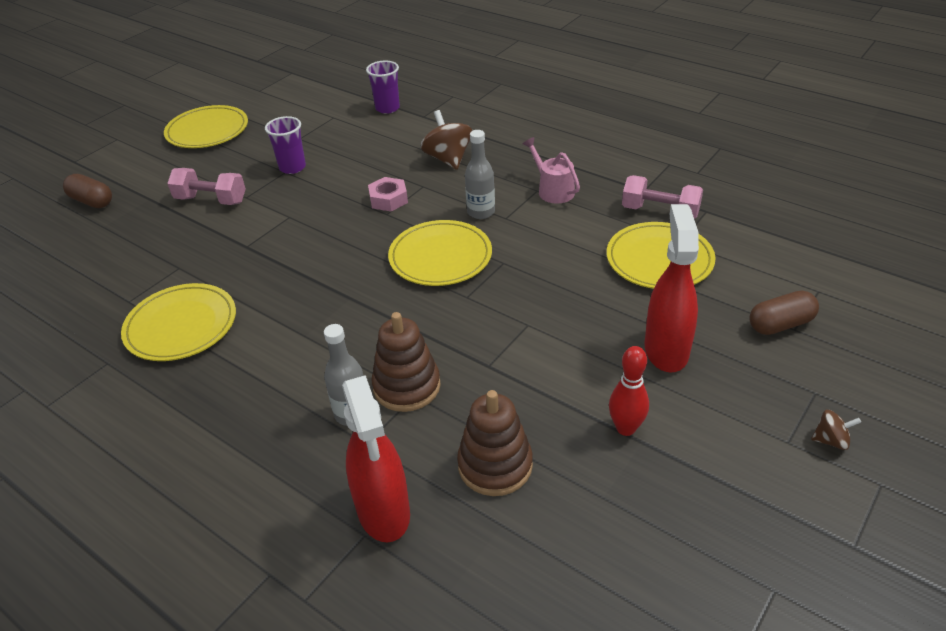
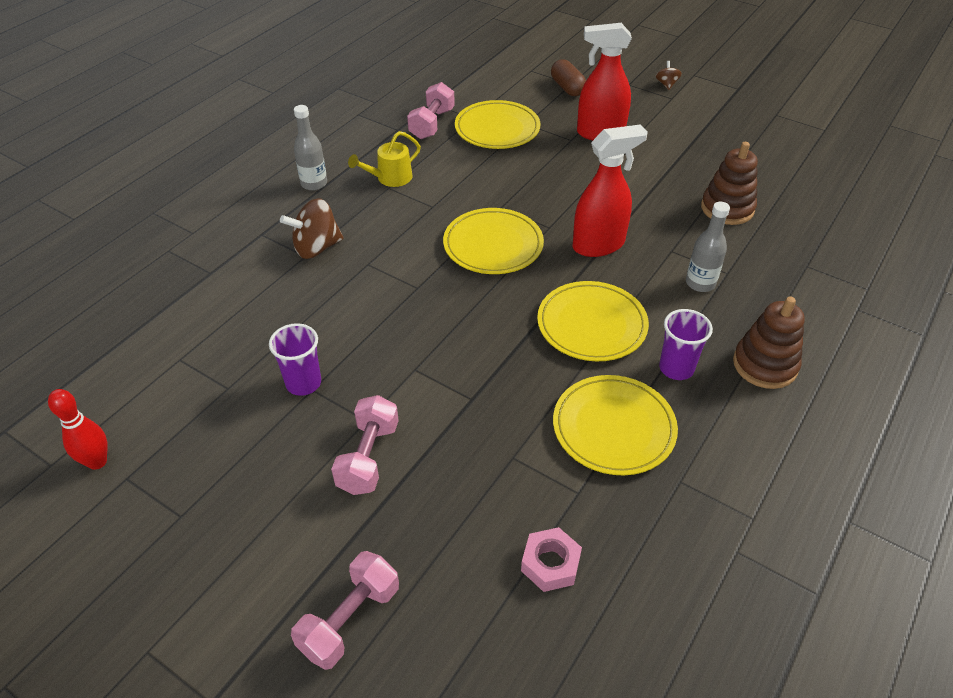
camera: 95 degrees left, 5 degrees up
(92, 201) = (350, 620): brown capsule -> pink dumbbell
(207, 131) = (167, 509): yellow plate -> yellow plate (591, 325)
(383, 512) = (785, 258): red spray bottle -> red spray bottle (599, 245)
(387, 108) = (176, 307): purple cup -> purple cup (676, 368)
(388, 199) = (390, 288): pink nut -> pink nut (550, 564)
(407, 386) = (663, 255): brown stacking toy -> brown stacking toy (765, 365)
(481, 212) = (422, 222): grey bottle -> grey bottle (314, 184)
(553, 190) = (390, 178): pink watering can -> yellow watering can
(625, 428) = (677, 154): red bowling pin -> red bowling pin (97, 462)

